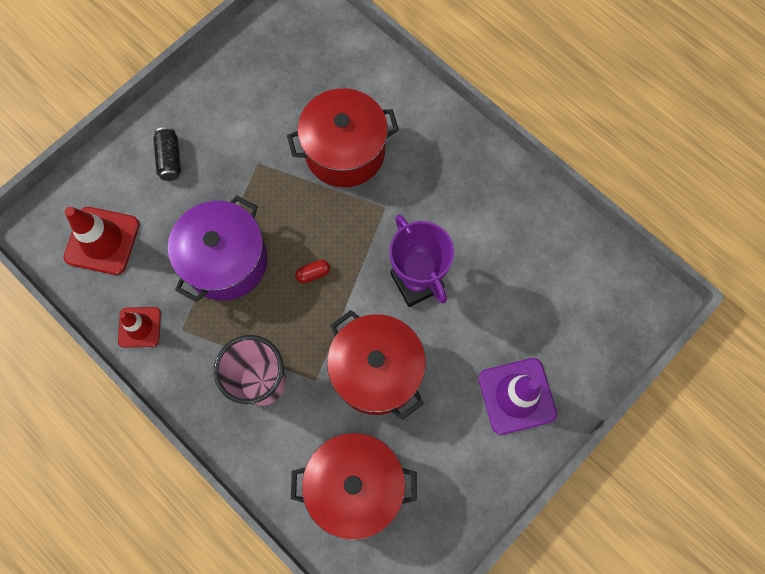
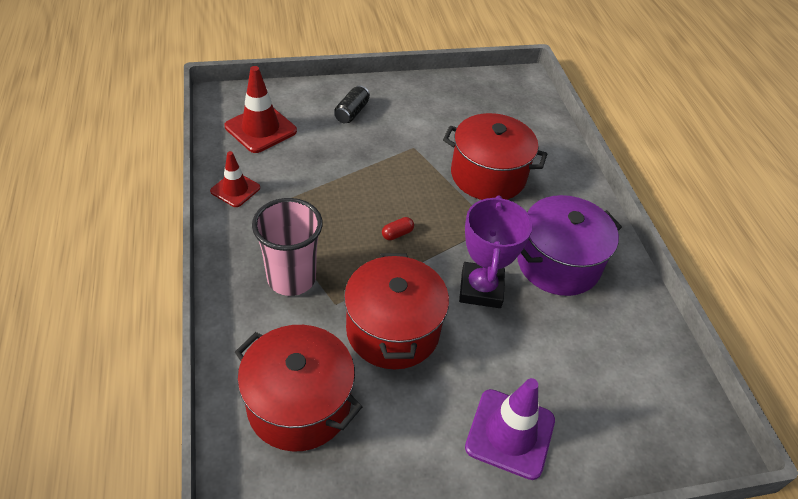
camera: 30 degrees right, 25 degrees down
(226, 261) = (336, 188): purple pot -> purple pot (558, 263)
(313, 273) = (397, 234): red capsule -> red capsule turned 45 degrees counterclockwise

